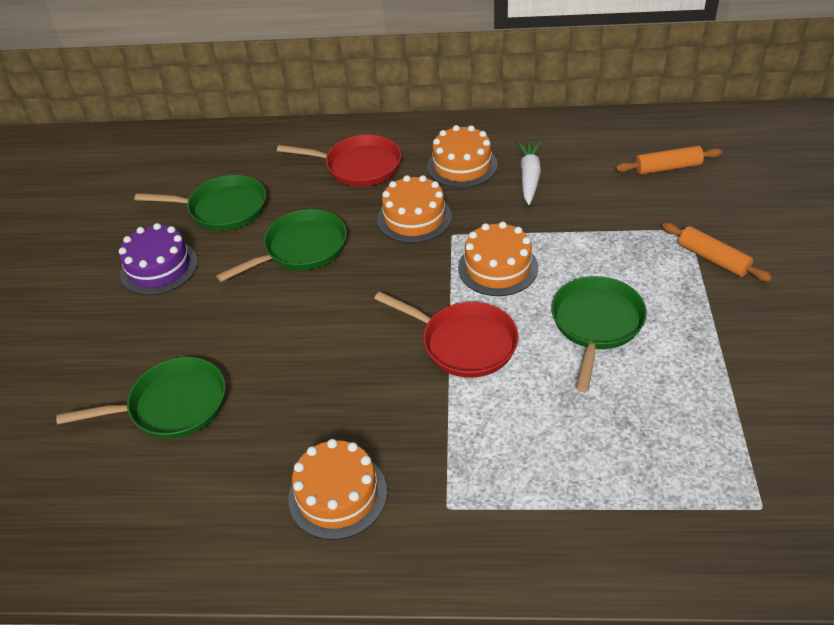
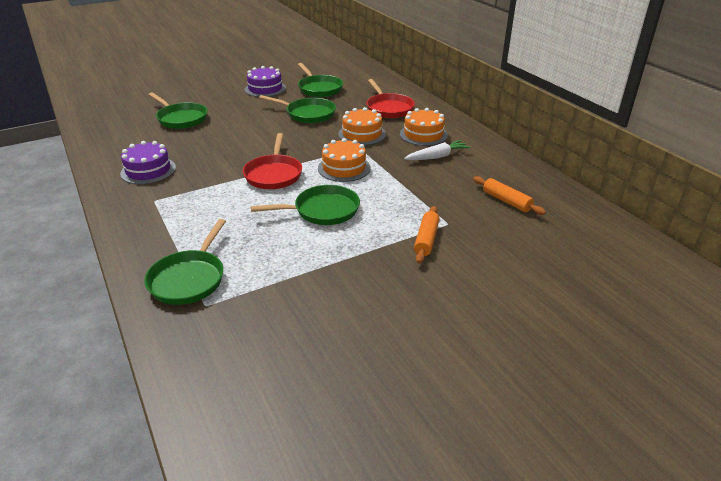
camera: 55 degrees right, 10 degrees down
(337, 495) = (148, 170): orange cake -> purple cake
(692, 511) = (189, 278): none -> green pan

